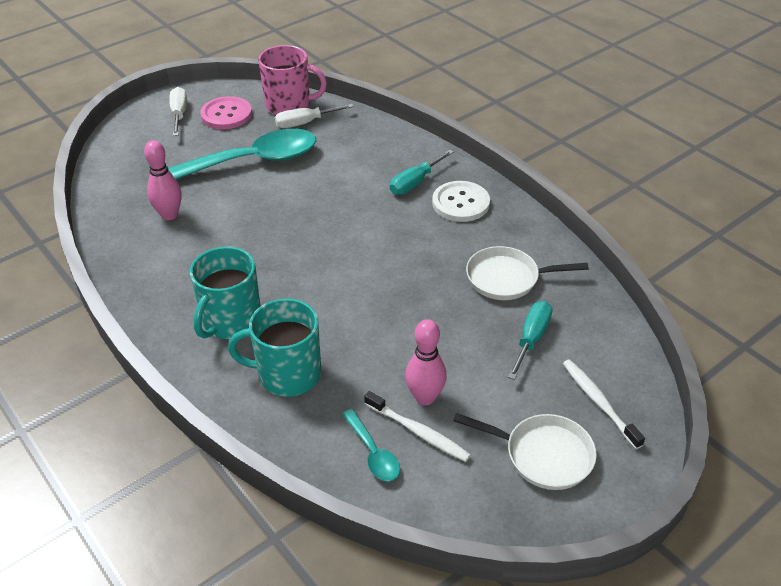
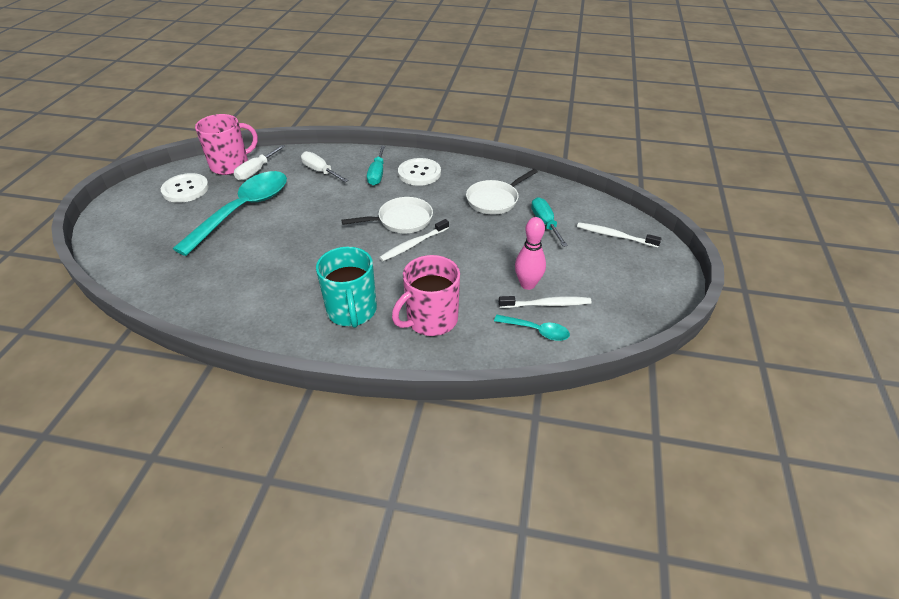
camera: 40 degrees left, 0 degrees up
(169, 215) = (218, 271): pink bowling pin -> none
(179, 114) = (143, 204): white screwdriver -> white screwdriver (320, 171)
(226, 115) = (185, 189): pink button -> white button
(287, 374) = (430, 320): turquoise mug -> pink mug
(362, 283) = (414, 244): none -> white toothbrush
(543, 455) = (621, 276): white pan -> white pan (401, 220)

